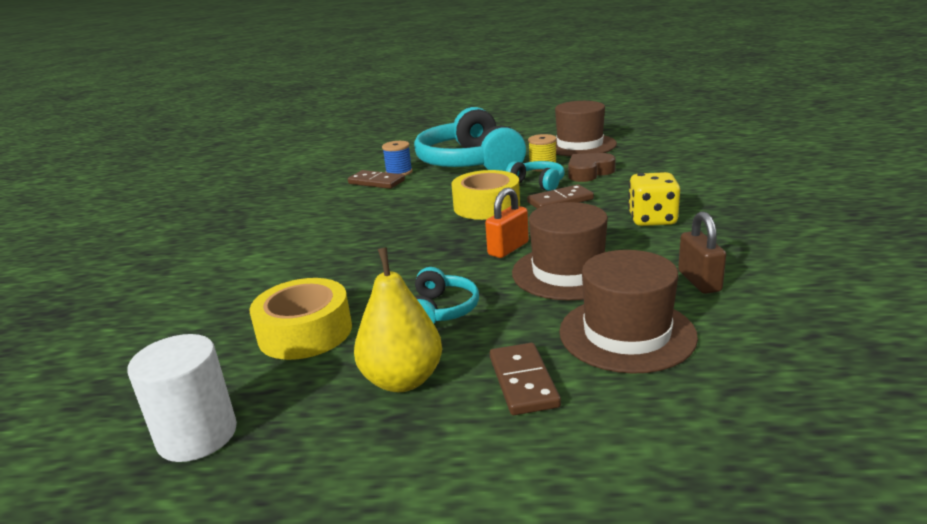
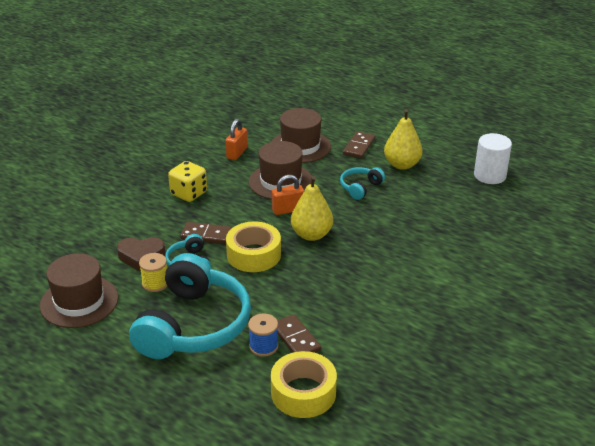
camera: 150 degrees left, 10 degrees up
(305, 332) = (431, 203): yellow tape -> yellow tape (303, 393)
(446, 239) = (311, 235): none -> yellow pear
(699, 281) = (237, 153): brown padlock -> orange padlock

